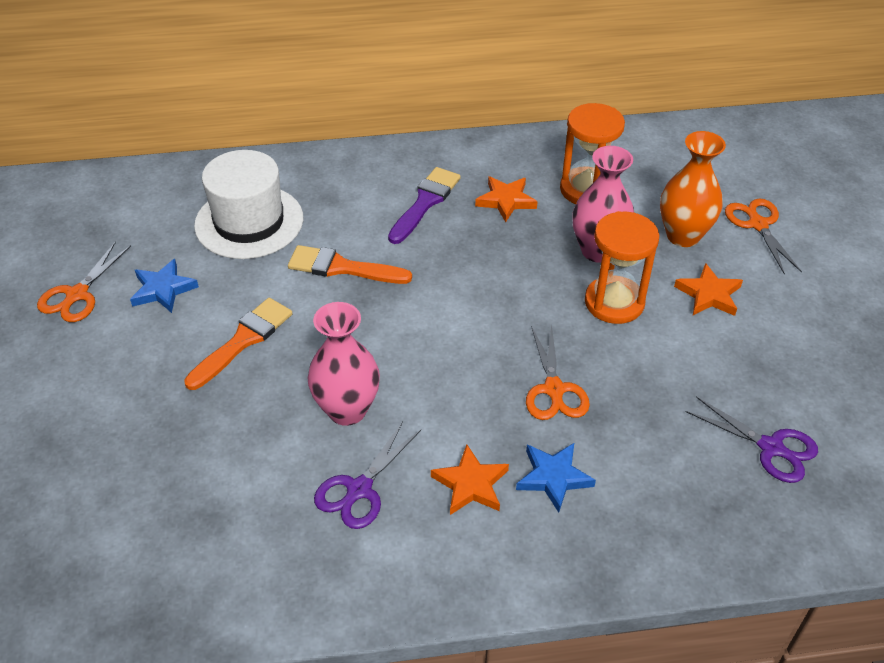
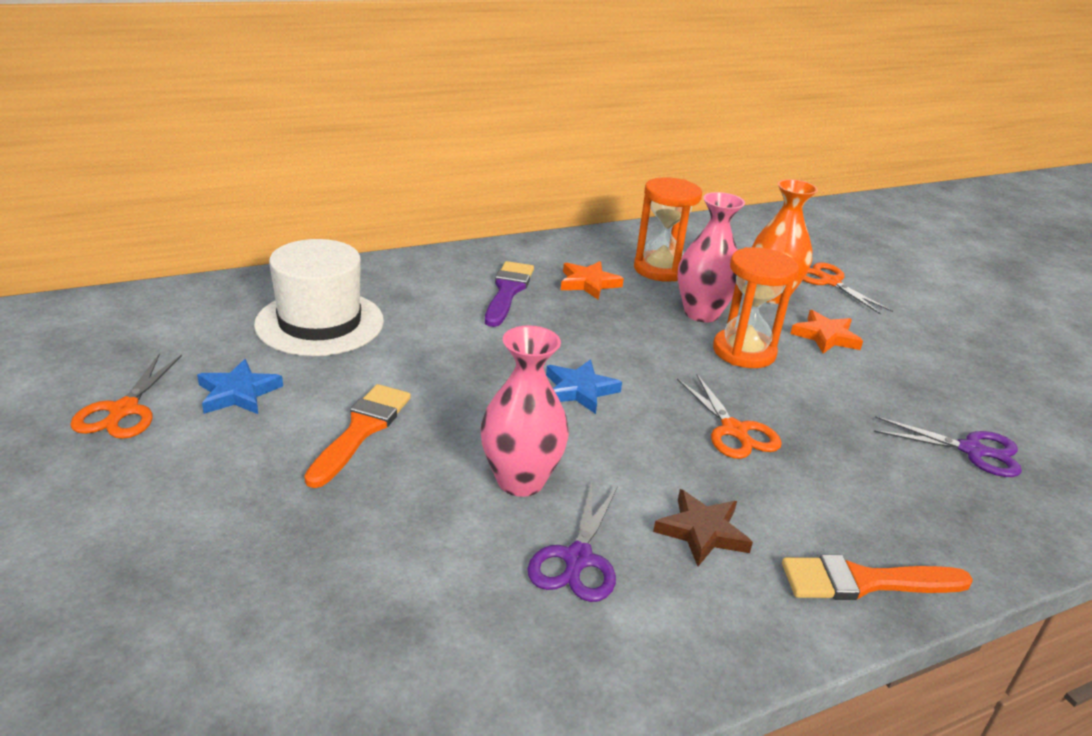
camera: 20 degrees left, 15 degrees down
(342, 268) = (447, 352): orange brush -> orange brush (865, 581)
(470, 484) = (702, 531): orange star -> brown star
(553, 477) = (785, 510): blue star -> blue star (579, 390)

